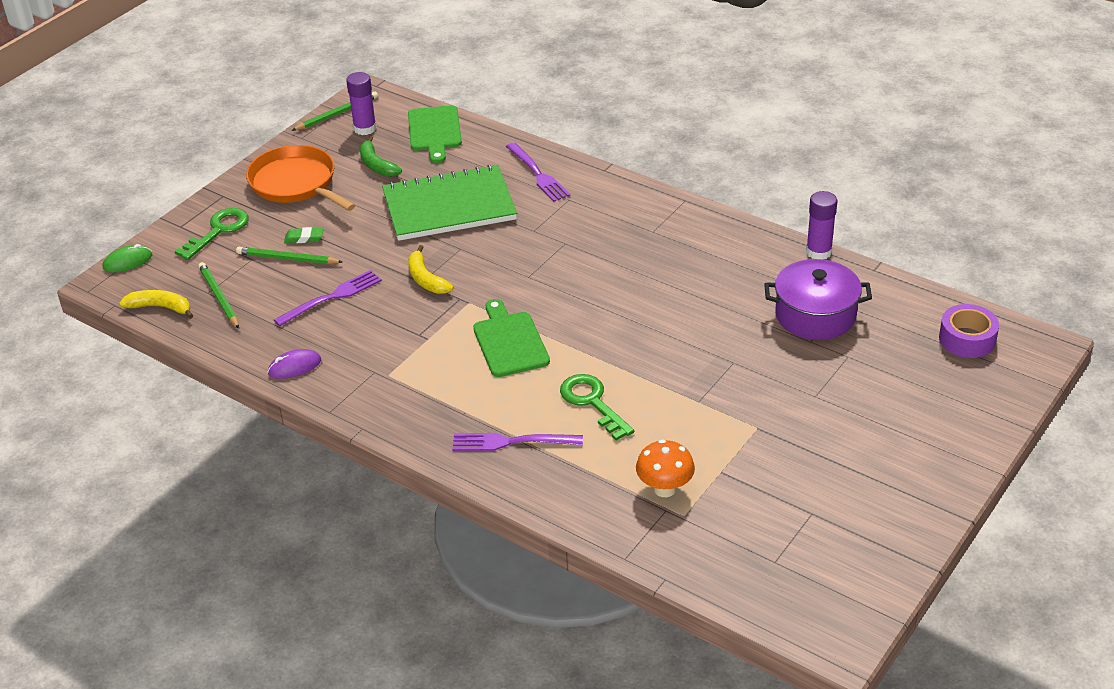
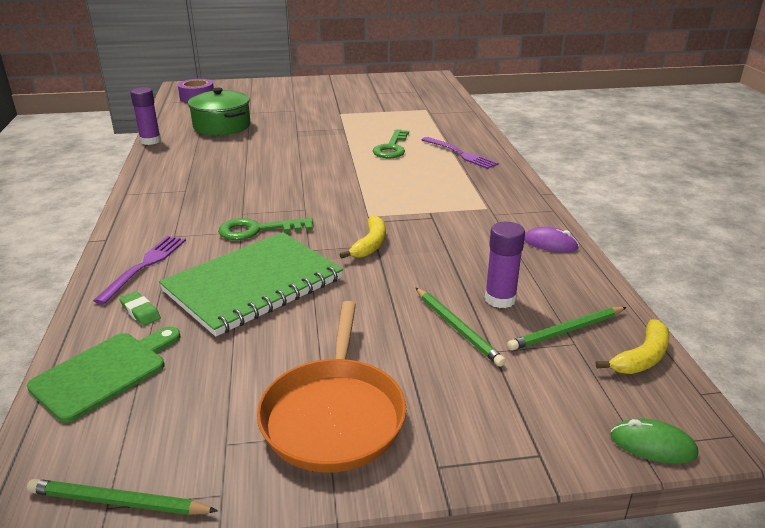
camera: 135 degrees left, 10 degrees down
(160, 307) = (642, 357): yellow banana -> yellow banana turned 105 degrees counterclockwise
(218, 231) = (497, 411): green key -> green key (257, 230)
(219, 297) = (566, 331): green pencil -> green pencil turned 45 degrees clockwise
(304, 238) = (415, 339): green eraser -> green eraser (140, 312)
(332, 297) = (460, 272): purple fork -> none
(365, 128) = (142, 440): purple glue stick -> purple glue stick (500, 299)
(376, 165) = (225, 374): green banana -> none
(449, 206) = (253, 285): green notebook -> green notebook turned 75 degrees counterclockwise
(509, 342) = (384, 187): green cutting board -> none
(664, 489) = (418, 116): orange mushroom -> none
(815, 315) = (222, 126): purple pot -> green pot

